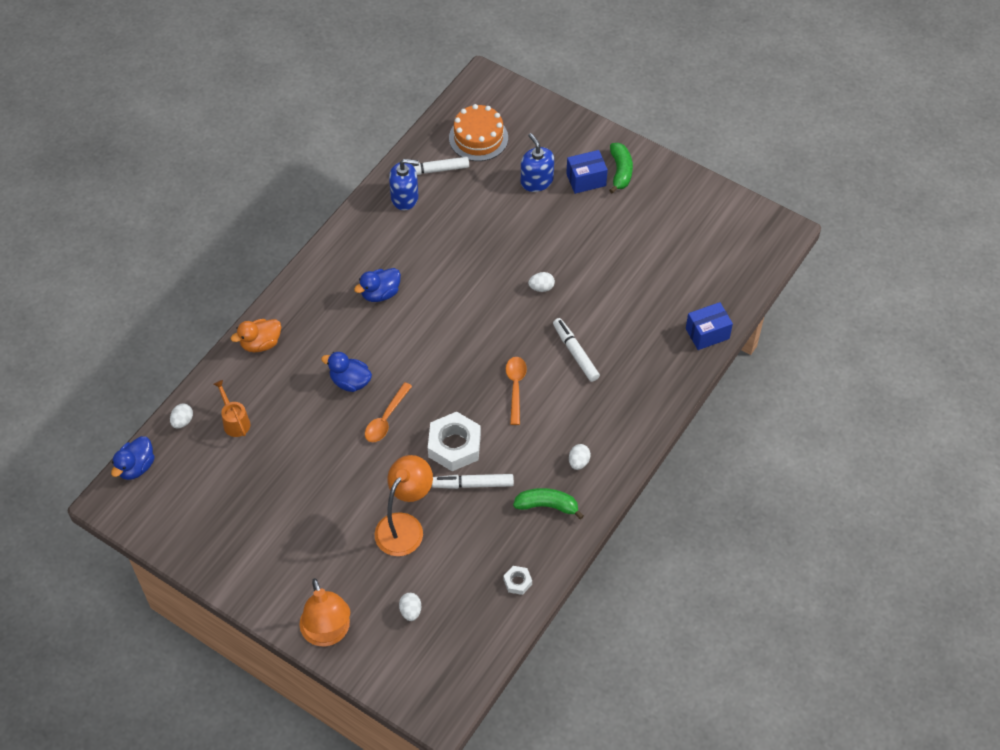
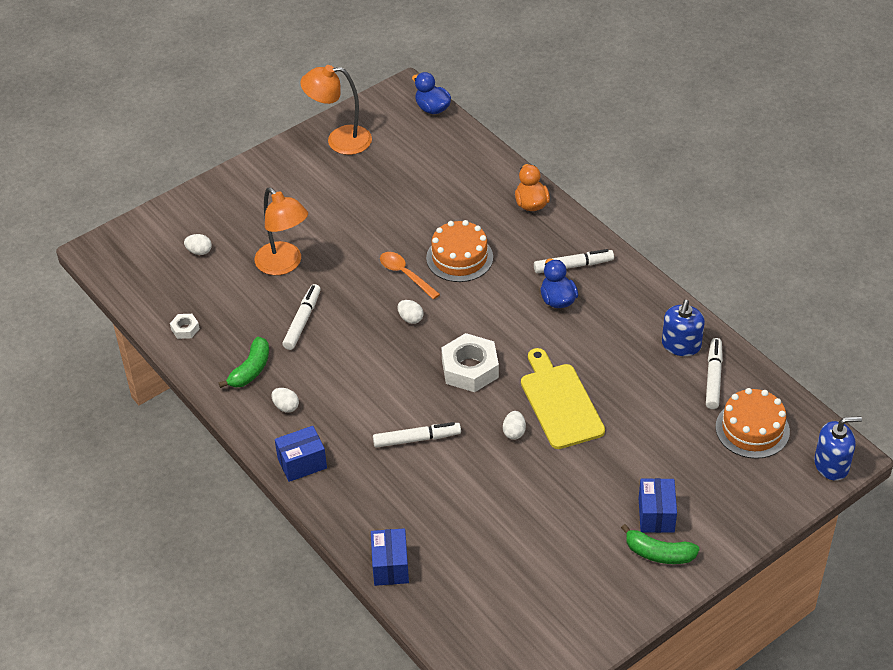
camera: 110 degrees right, 10 degrees down
(182, 421) = (466, 142): white egg -> white egg (410, 318)
(235, 421) = (451, 174): orange watering can -> none
(328, 633) = (209, 197): orange lamp -> orange lamp (339, 140)
(334, 292) = (573, 266): none -> white marker
(350, 381) = (459, 257): blue duck -> orange cake
(454, 446) = (351, 317): white nut -> white nut (470, 369)
(498, 264) = (560, 402): none -> yellow cutting board
(515, 387) = (396, 379): orange spoon -> none
(536, 181) = (669, 467): blue soap dispenser -> blue soap dispenser (831, 465)
(634, 428) = (302, 463): none -> blue box

